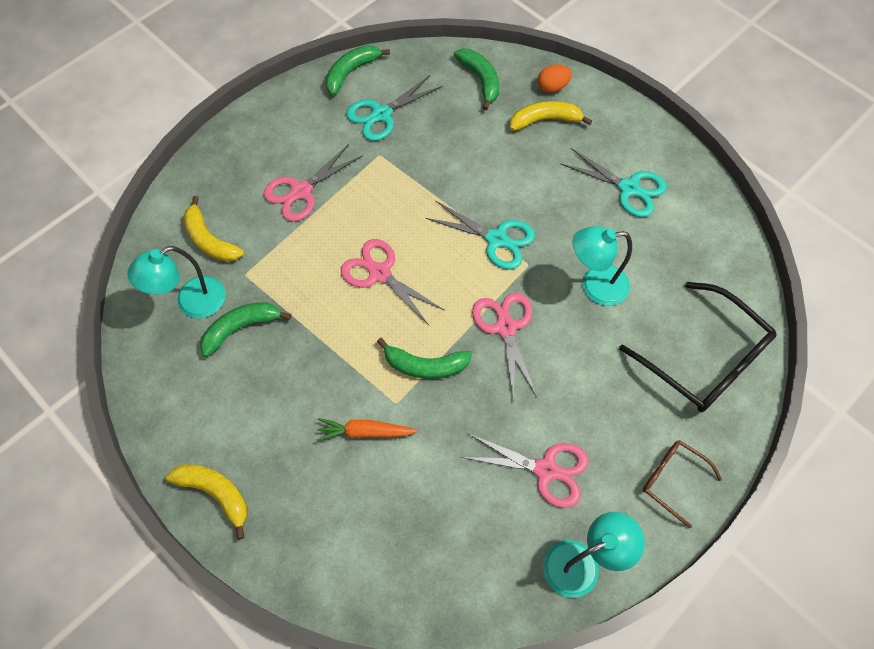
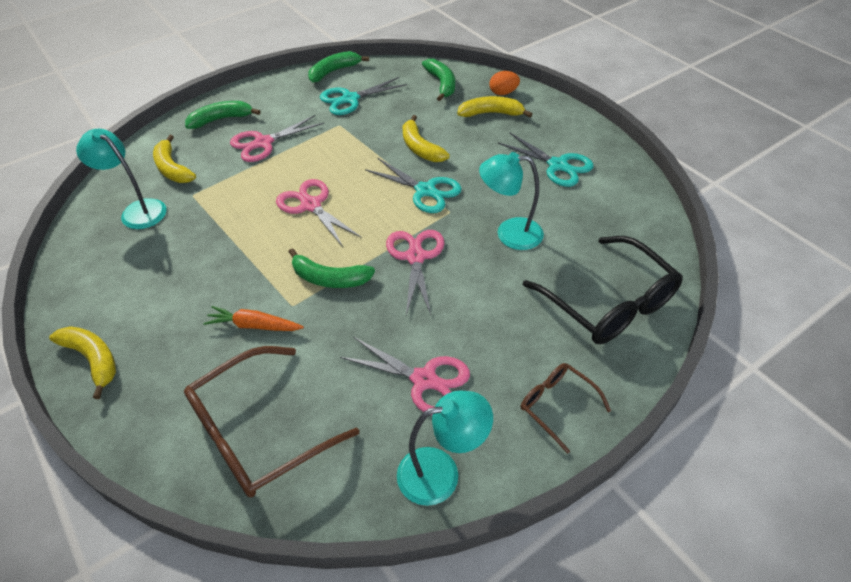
camera: 10 degrees right, 15 degrees down
(192, 303) = (137, 210): turquoise lamp -> turquoise lamp turned 60 degrees clockwise
(241, 328) = (172, 232): green banana -> green banana (221, 119)
(407, 547) = (260, 431): none -> brown glasses
(478, 179) = (420, 148): none -> yellow banana

